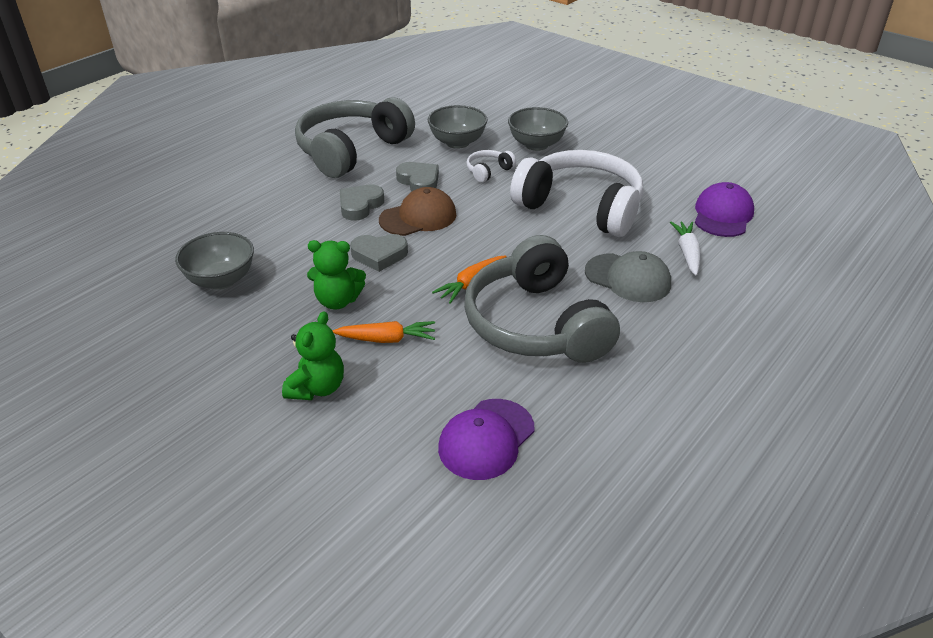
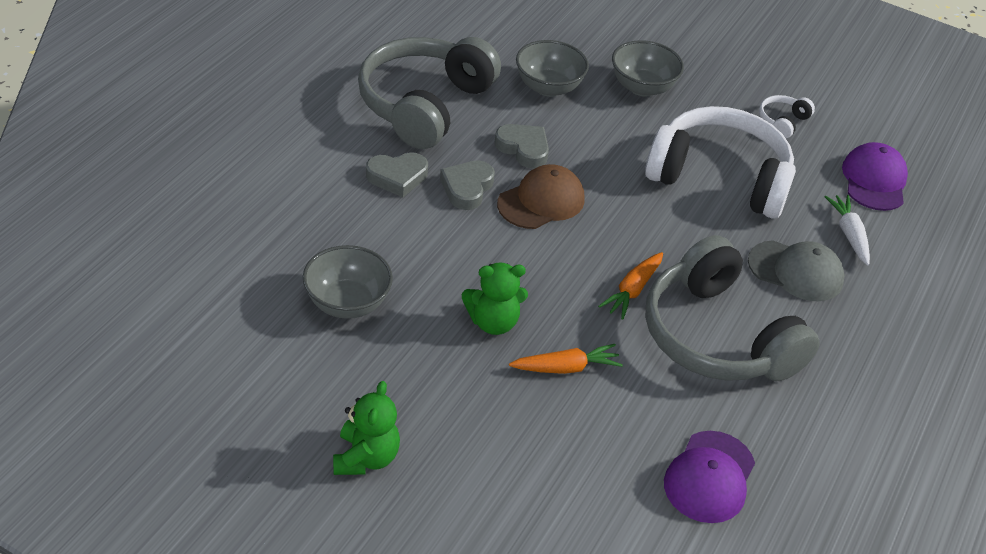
camera: 15 degrees left, 5 degrees up
(317, 388) = (514, 434): green teddy bear -> green teddy bear (366, 458)
(379, 255) = (516, 257): grey heart -> grey heart (397, 177)
(488, 171) = (599, 130): white headphones -> white headphones (782, 122)

